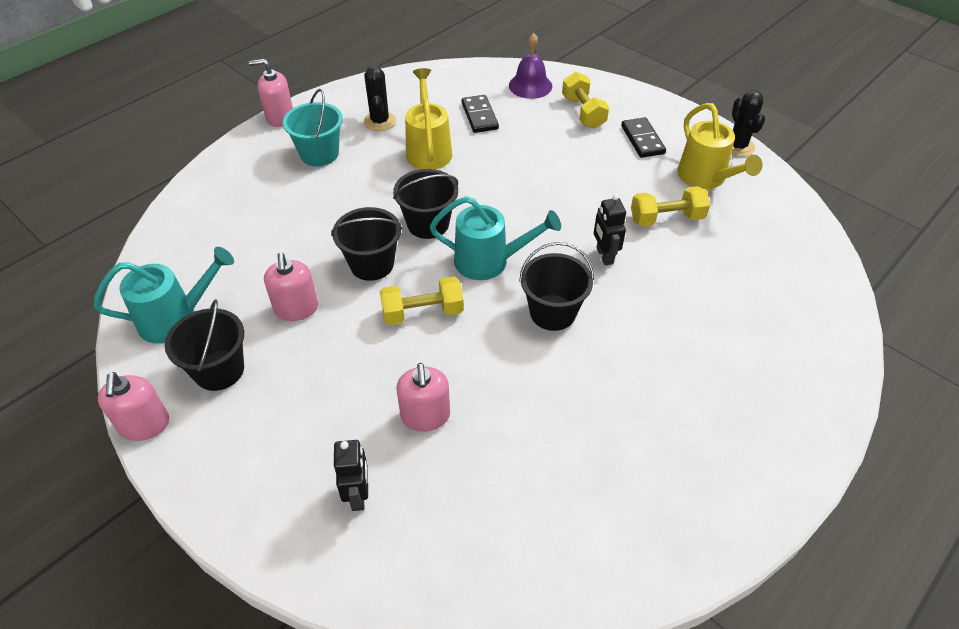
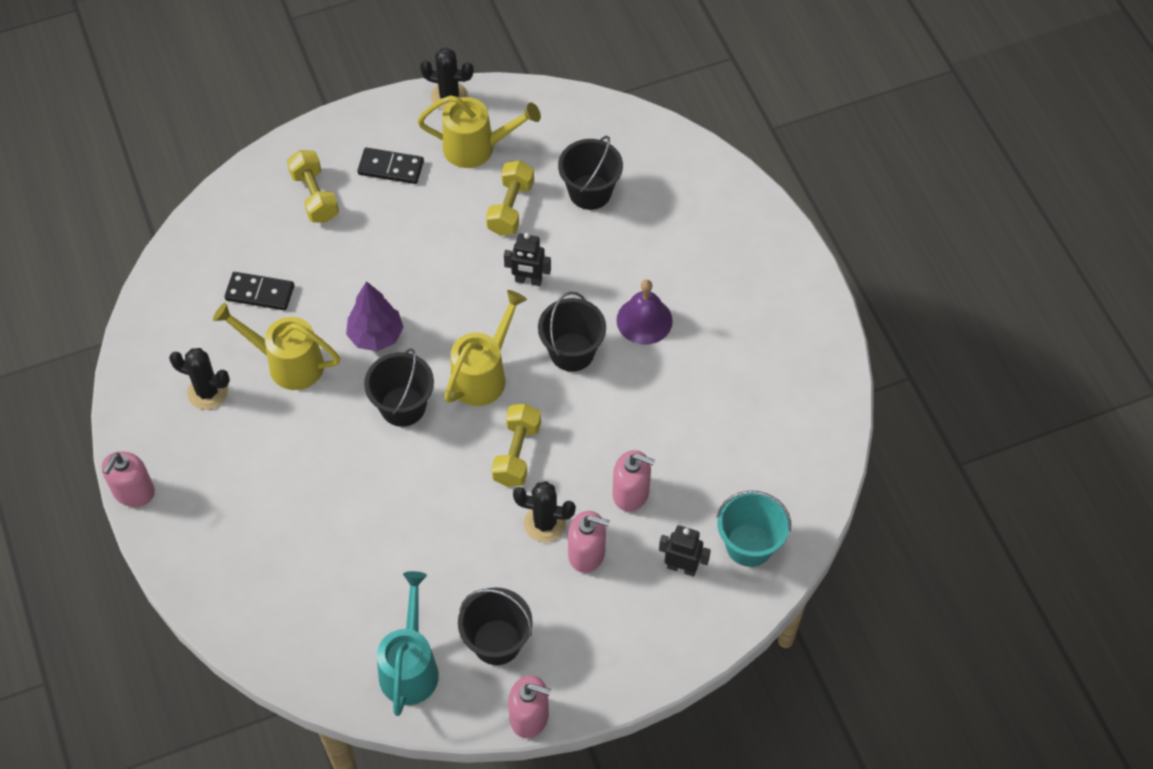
camera: 65 degrees left, 10 degrees up
(296, 309) = (454, 557): pink soap dispenser -> pink soap dispenser (587, 553)
(319, 154) = (229, 470): turquoise bucket -> turquoise bucket (749, 545)
(359, 360) = (545, 523): none -> black cactus
(372, 264) = (431, 474): black bucket -> black bucket (590, 192)
(484, 186) = (376, 336): none -> purple tree
(490, 261) = (484, 374): turquoise watering can -> yellow watering can
(530, 85) = (236, 222): purple bell -> purple bell (644, 320)
(583, 112) = (314, 196): yellow dumbbell -> yellow dumbbell turned 60 degrees clockwise

